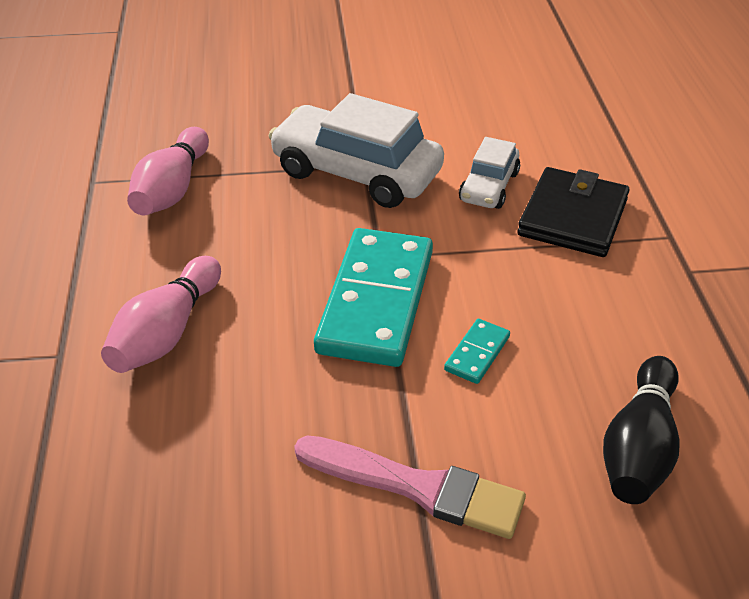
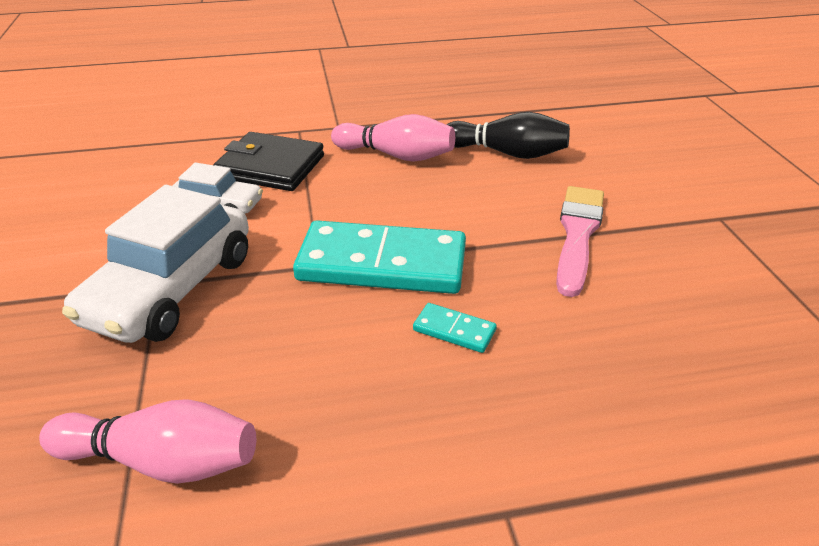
camera: 95 degrees left, 5 degrees down
(166, 332) = (448, 411): pink bowling pin -> pink bowling pin (396, 155)
(477, 353) = (438, 211): turquoise domino -> turquoise domino (454, 330)

